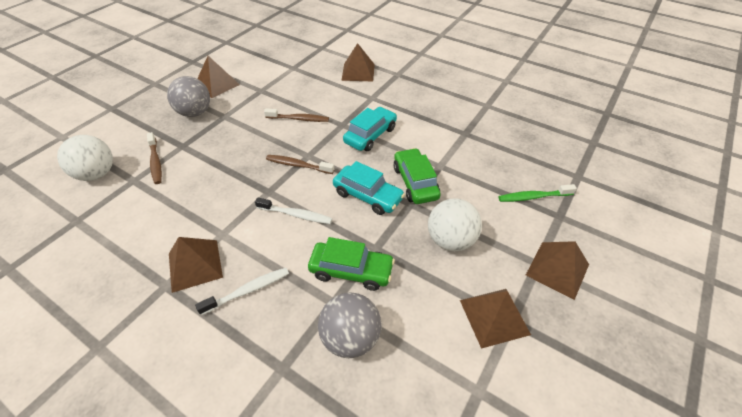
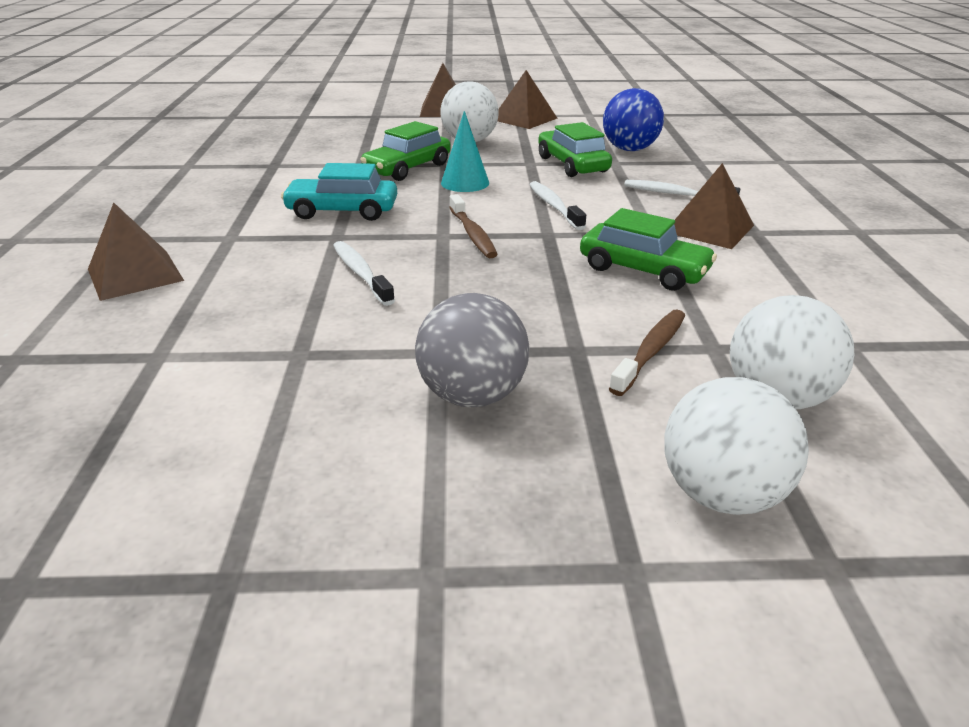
camera: 125 degrees left, 15 degrees down
(99, 134) = (721, 494): none -> white ball
(198, 201) = (643, 270): none -> green car
(217, 84) = (328, 432): brown pyramid -> none
(299, 119) = (361, 273): brown toothbrush -> white toothbrush
(350, 338) = (629, 149): grey ball -> blue ball
(368, 196) = (465, 183): turquoise car -> turquoise cone
(533, 197) = (360, 125): green toothbrush -> none

